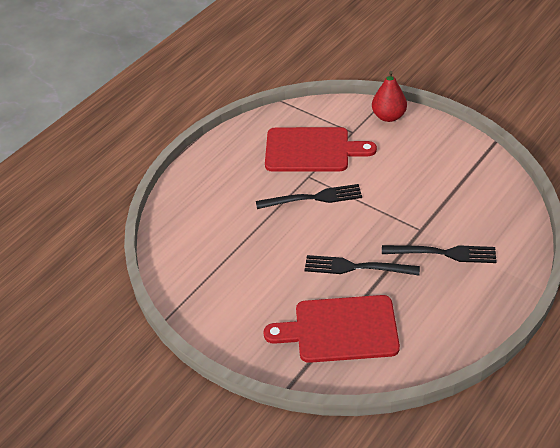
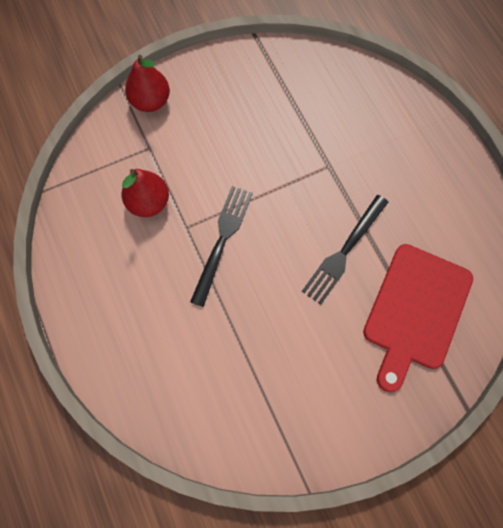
camera: 65 degrees left, 25 degrees up
(311, 150) = (148, 202): red cutting board -> red pear
(444, 253) = (371, 164): black fork -> none

